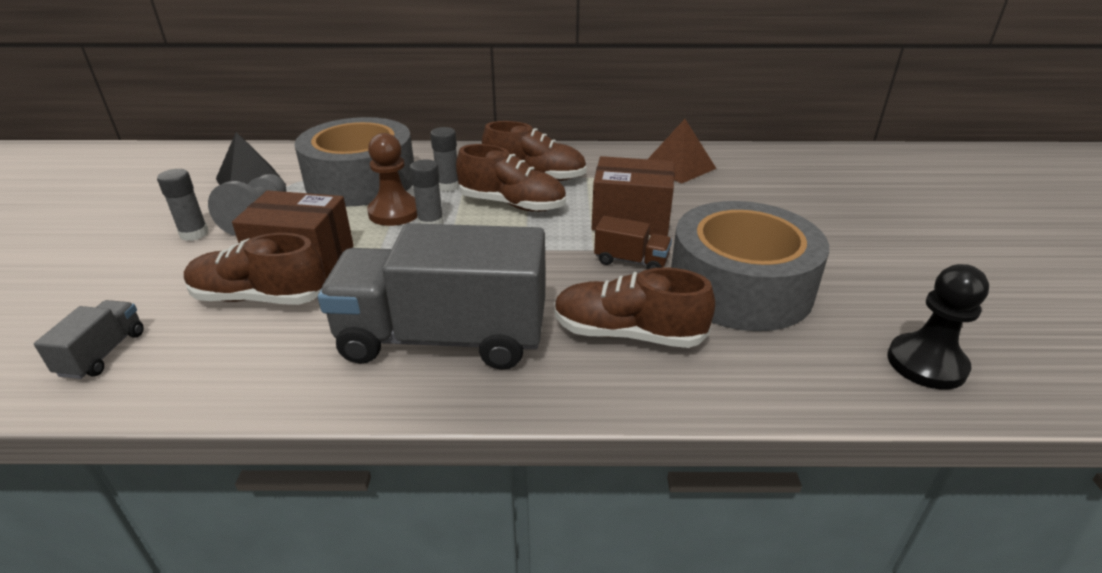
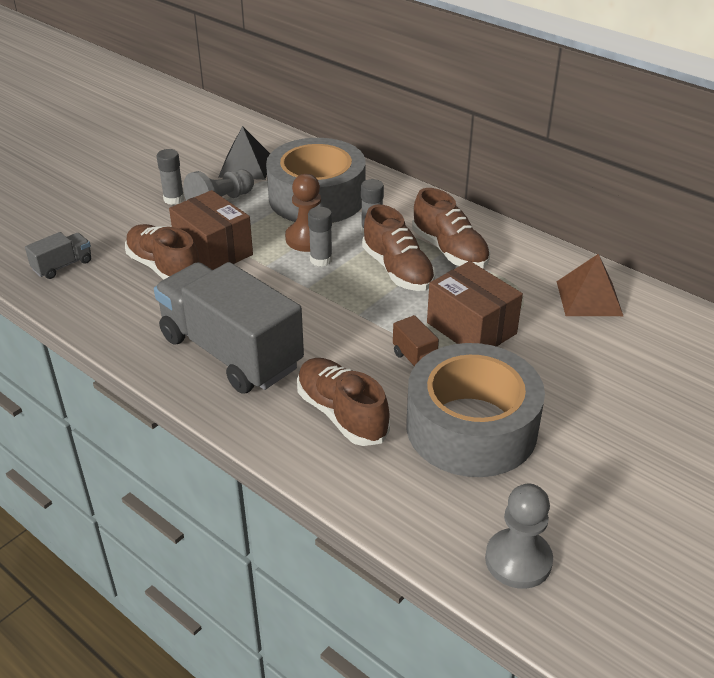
camera: 40 degrees right, 5 degrees up
(926, 364) = (518, 560): black pawn -> grey pawn

